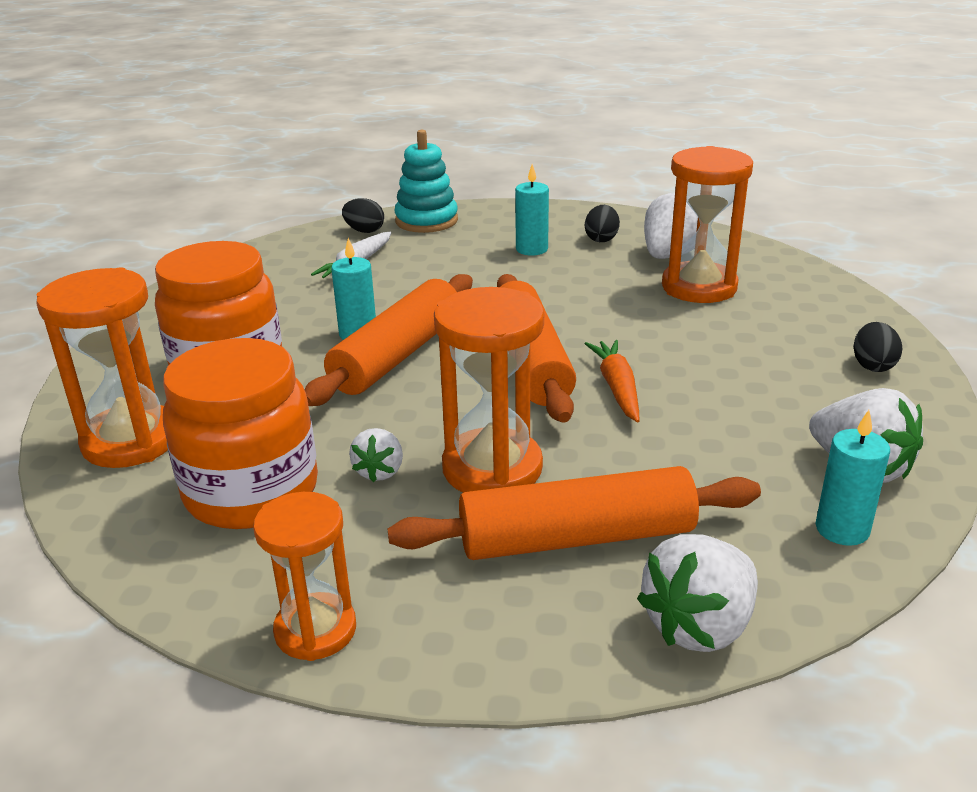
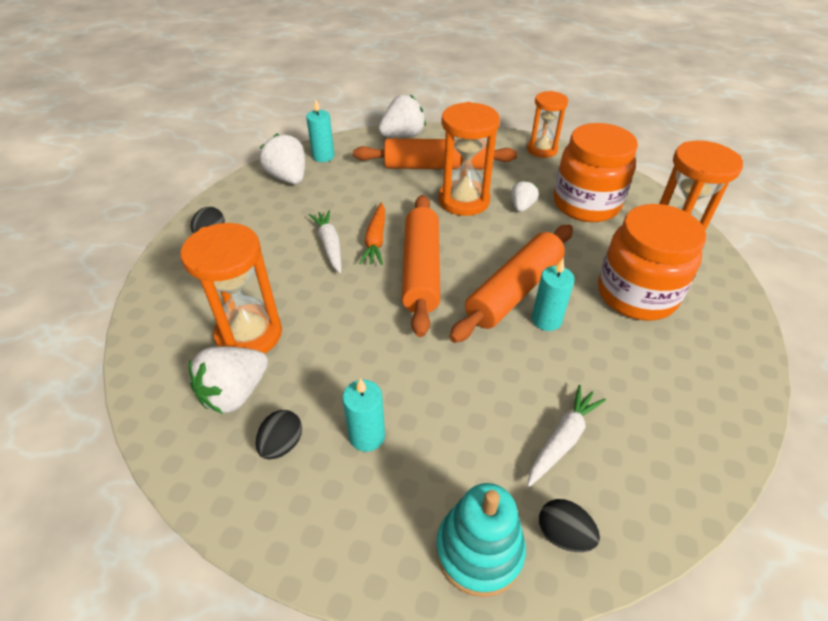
camera: 170 degrees left, 15 degrees up
(681, 373) = (330, 245): none -> white carrot

